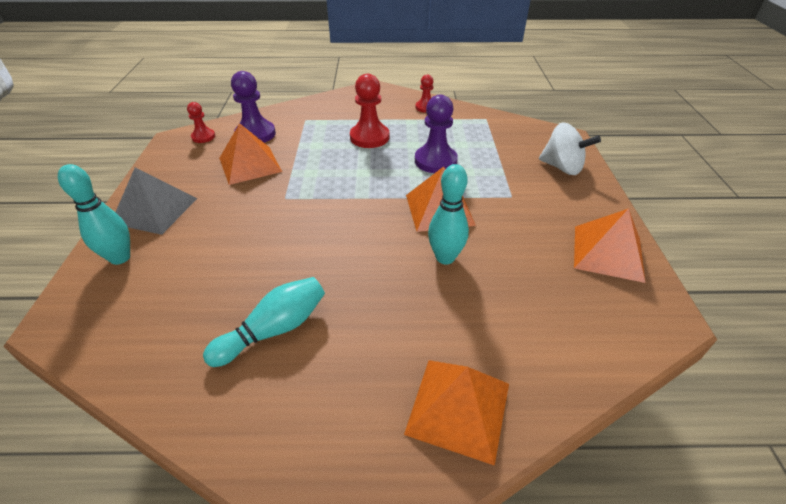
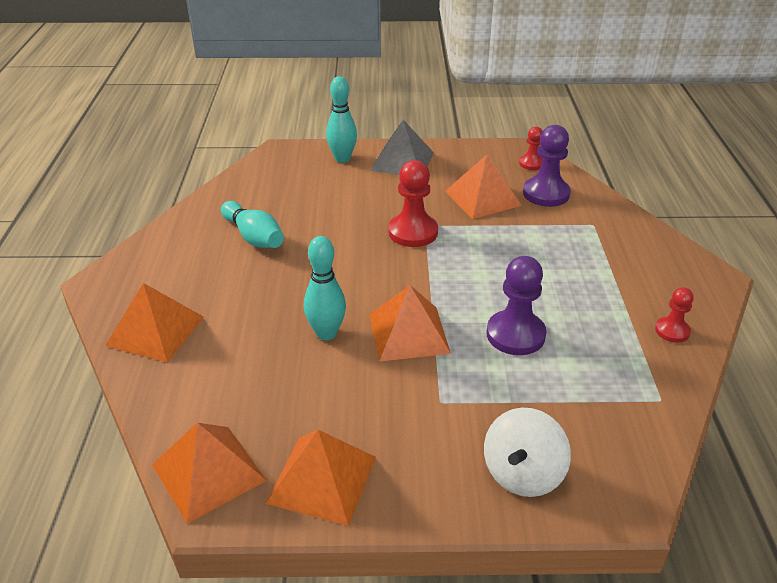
camera: 90 degrees right, 5 degrees down
(369, 137) = (562, 277): red pawn -> red pawn (413, 232)
(634, 322) = (209, 472): none -> orange pyramid

